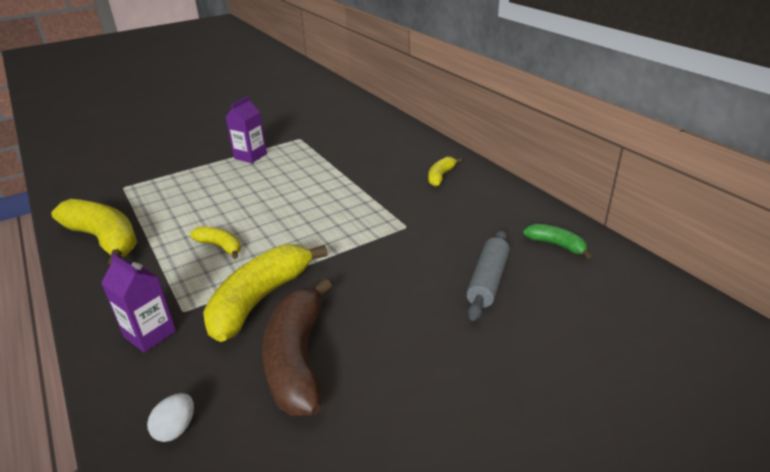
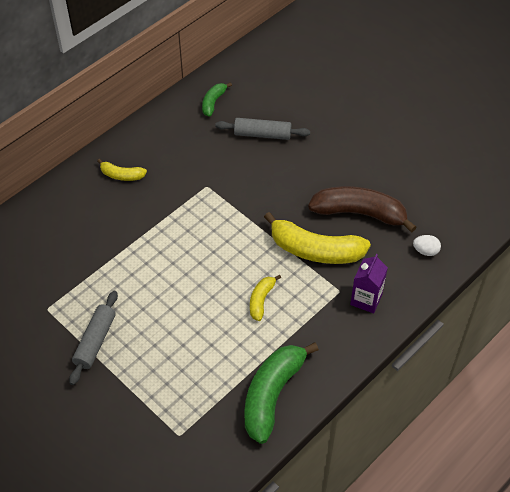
camera: 105 degrees left, 20 degrees up
(105, 239) = (272, 394): yellow banana -> green banana
(250, 156) = (95, 341): purple carton -> grey rolling pin
(297, 359) = (360, 213): brown banana -> brown banana turned 150 degrees counterclockwise

